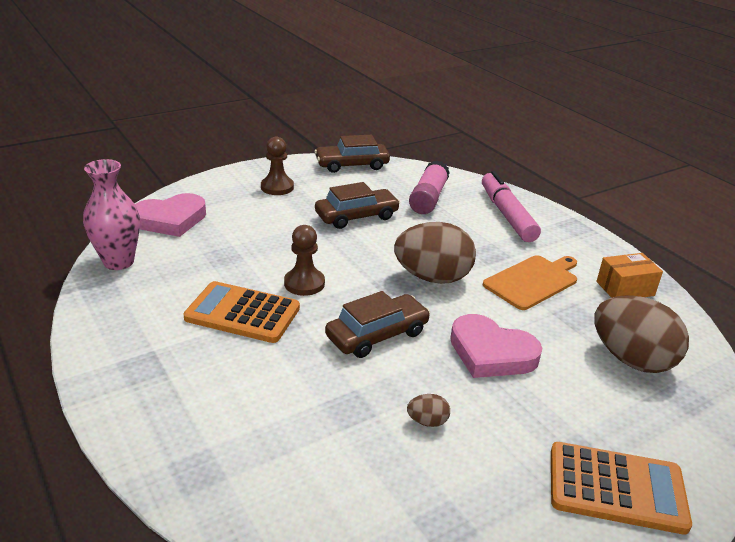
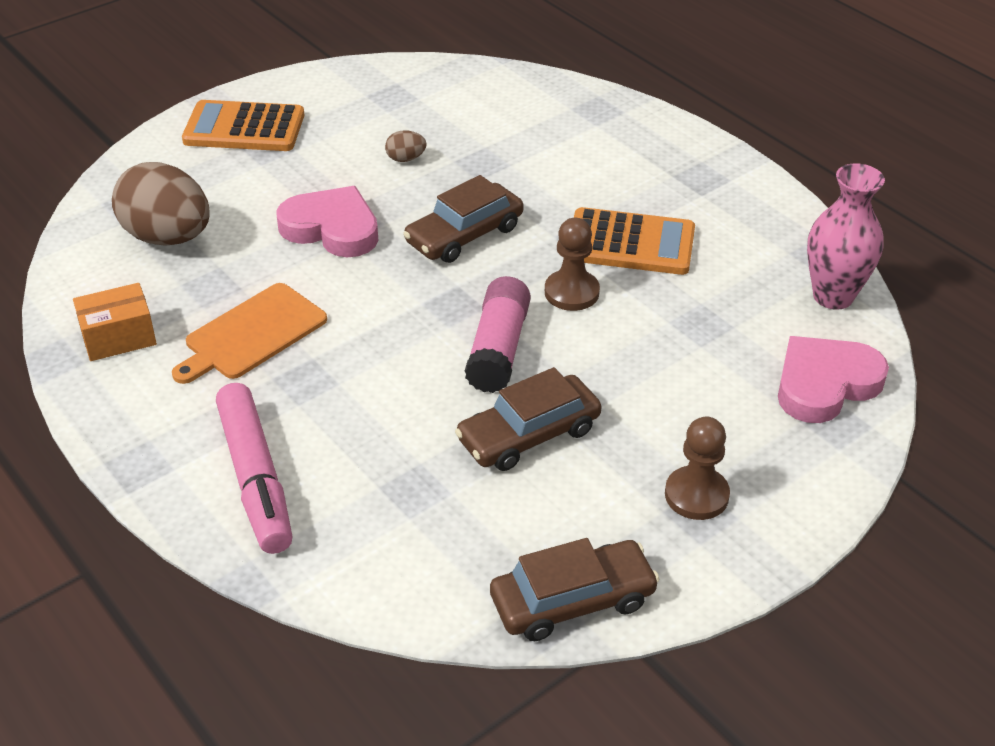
camera: 175 degrees right, 10 degrees up
(428, 198) = (401, 506): pink glue stick -> pink glue stick (498, 349)
(432, 278) = (397, 322): brown egg -> none

